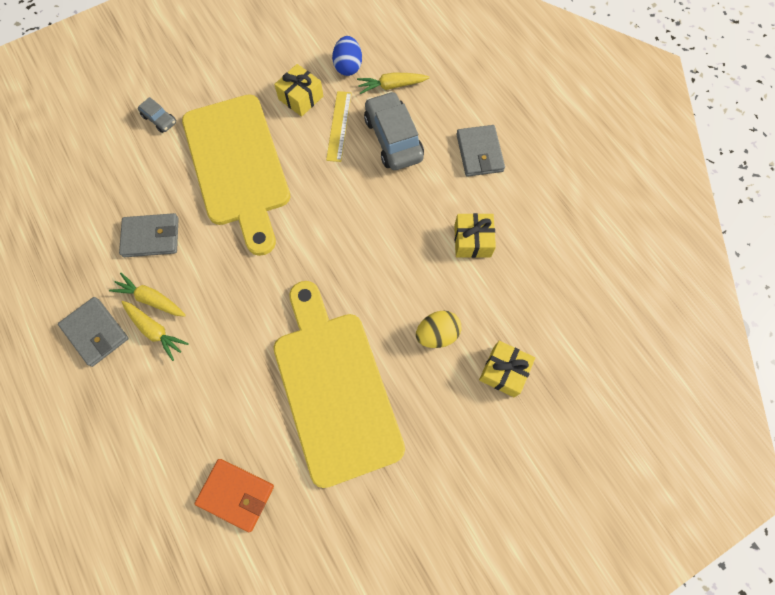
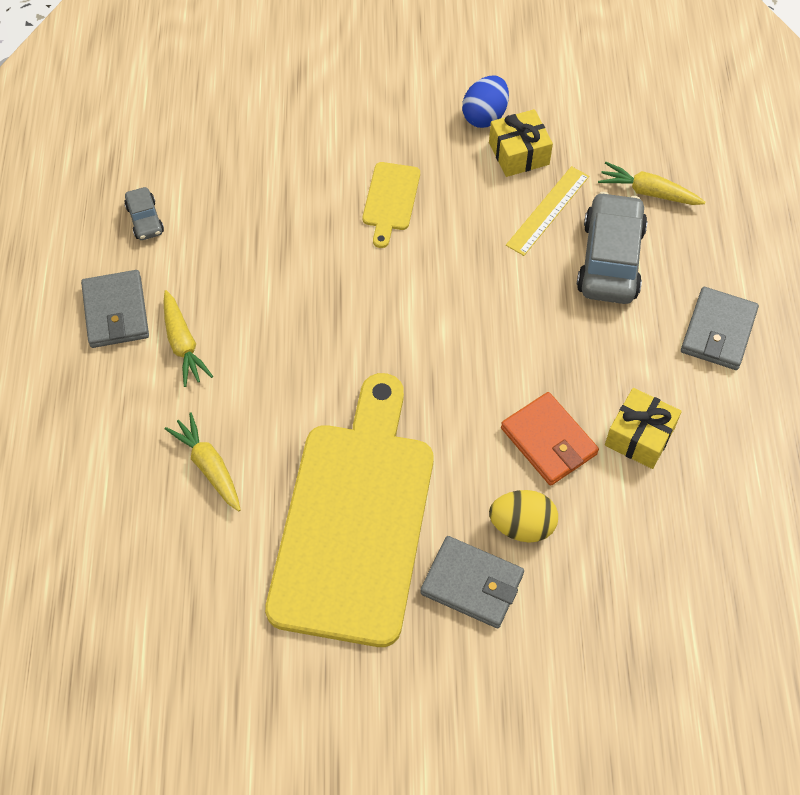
camera: 30 degrees right, 10 degrees down
(151, 237) = (239, 235): grey wallet -> grey wallet (472, 584)
(151, 299) = (199, 306): yellow carrot -> yellow carrot (209, 466)
(159, 119) = (327, 101): grey car -> grey car (145, 219)
(236, 494) = (168, 576): orange wallet -> orange wallet (548, 441)
(238, 166) = (390, 200): yellow cutting board -> yellow cutting board, size x0.41
(348, 66) = (604, 142): blue egg -> blue egg (485, 116)
(503, 371) = (582, 617): yellow gift -> none

